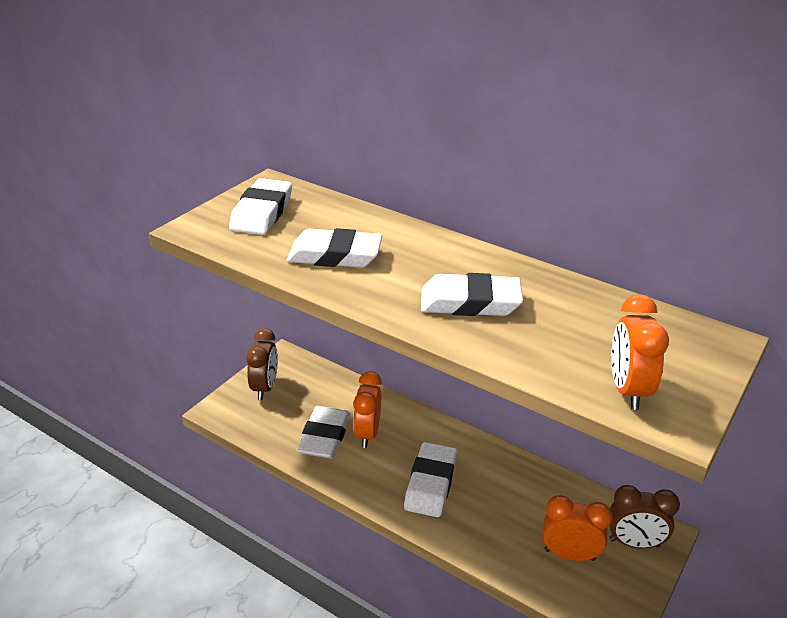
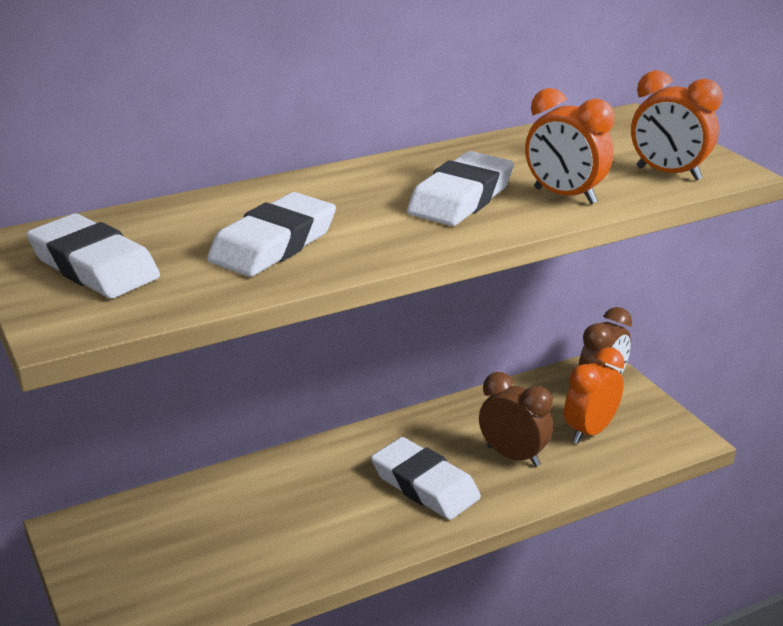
camera: 60 degrees left, 5 degrees down
(265, 388) = (116, 571): brown clock -> brown clock (513, 456)
(324, 437) = (271, 544): white eraser -> none
(367, 433) = (299, 505): orange clock -> orange clock (564, 196)

